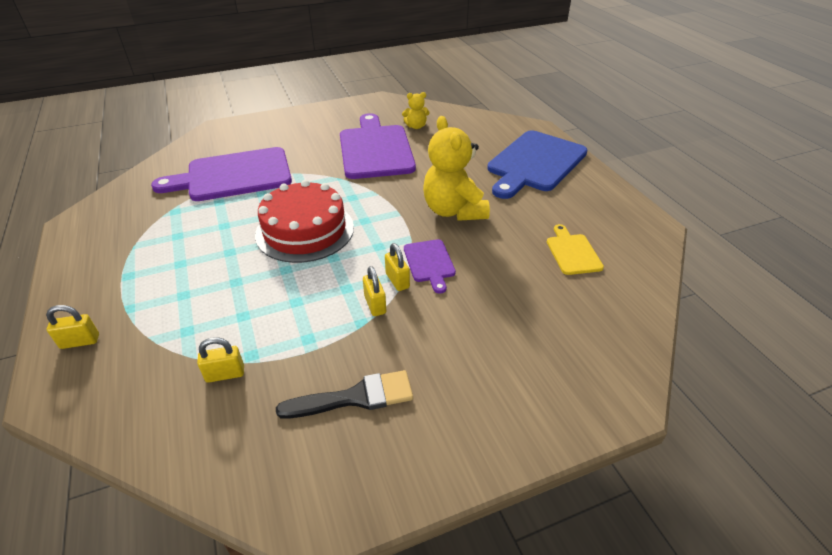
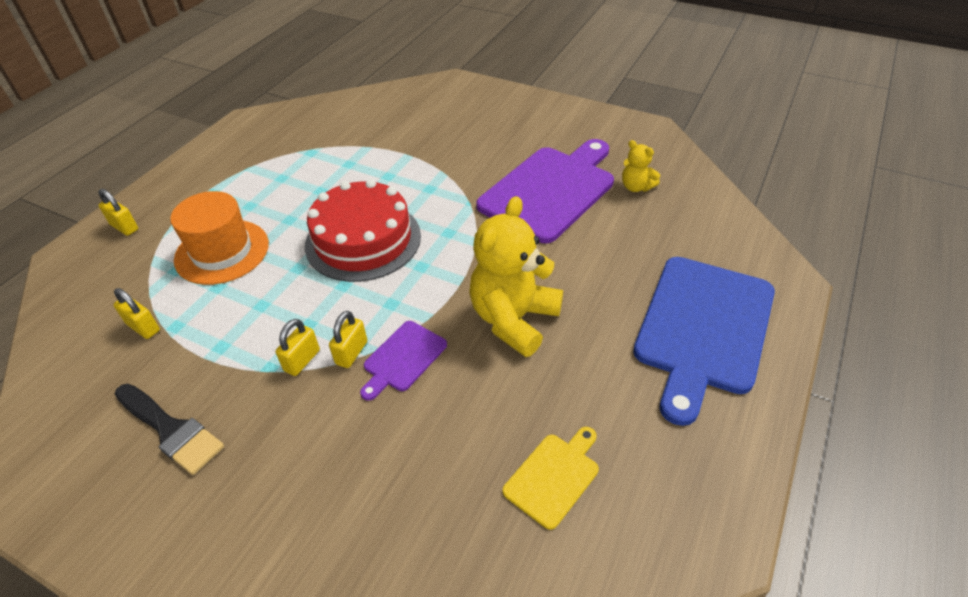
camera: 50 degrees right, 5 degrees up
(208, 298) = (222, 252): none -> orange hat
(233, 175) = (394, 143): purple cutting board -> none
(534, 163) = (702, 328): blue cutting board -> blue cutting board turned 60 degrees counterclockwise

